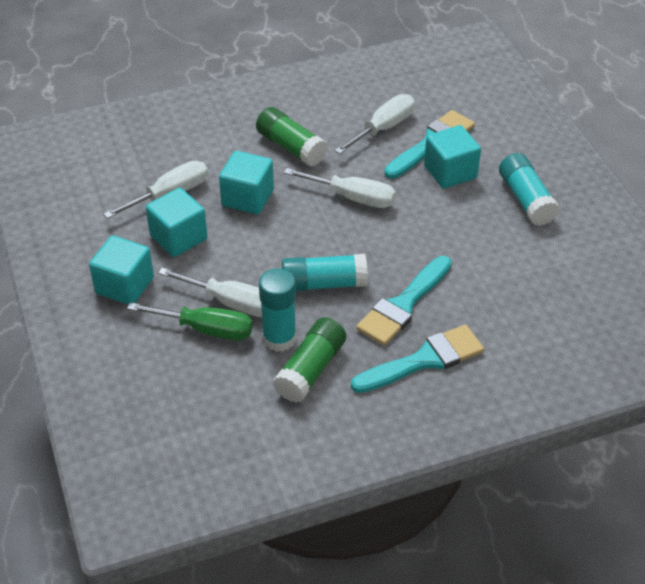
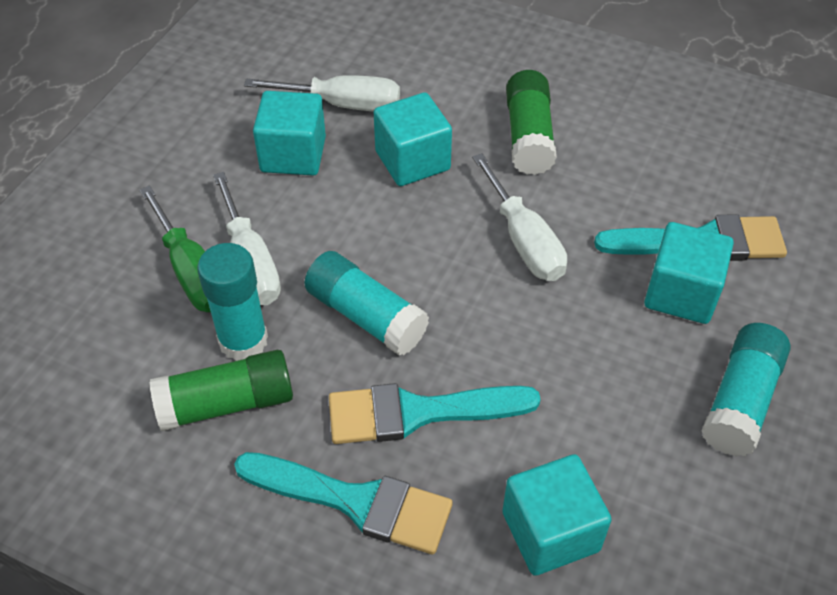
camera: 45 degrees right, 5 degrees up
(124, 285) = (183, 167): turquoise cube -> turquoise cube (550, 531)
(383, 128) = (663, 184): white screwdriver -> none

